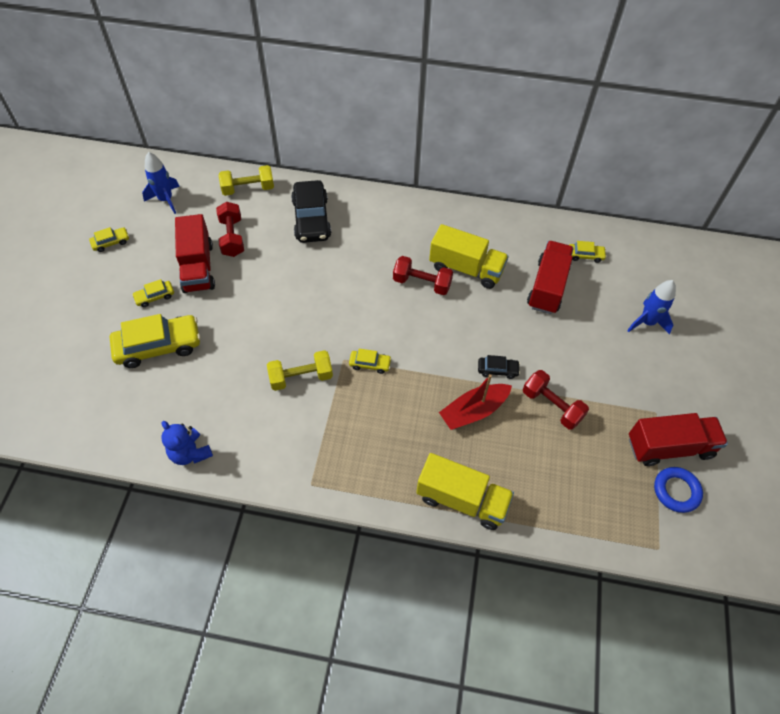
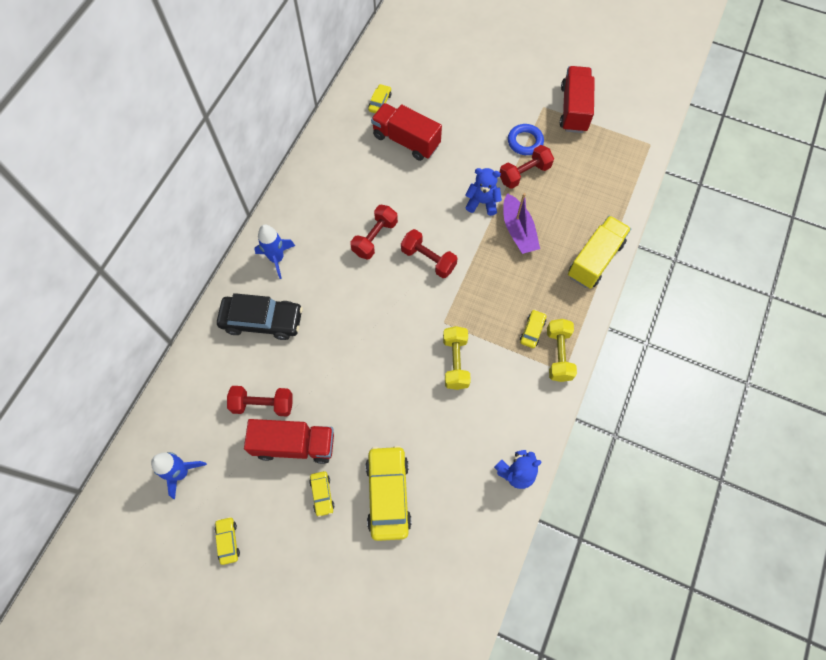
camera: 75 degrees left, 10 degrees up
(248, 189) = (196, 379): yellow dumbbell -> yellow dumbbell (558, 354)
(370, 364) = (454, 301): yellow car -> yellow car (532, 331)
(411, 333) = (428, 259): none -> red dumbbell
(466, 269) = (368, 197): yellow truck -> none
(473, 411) = (518, 231): red boat -> purple boat
(497, 370) = (482, 202): black car -> blue teddy bear
(647, 322) = (460, 83): blue rocket -> blue rocket (277, 259)
(676, 491) = (609, 118): blue ring -> blue ring (525, 142)

